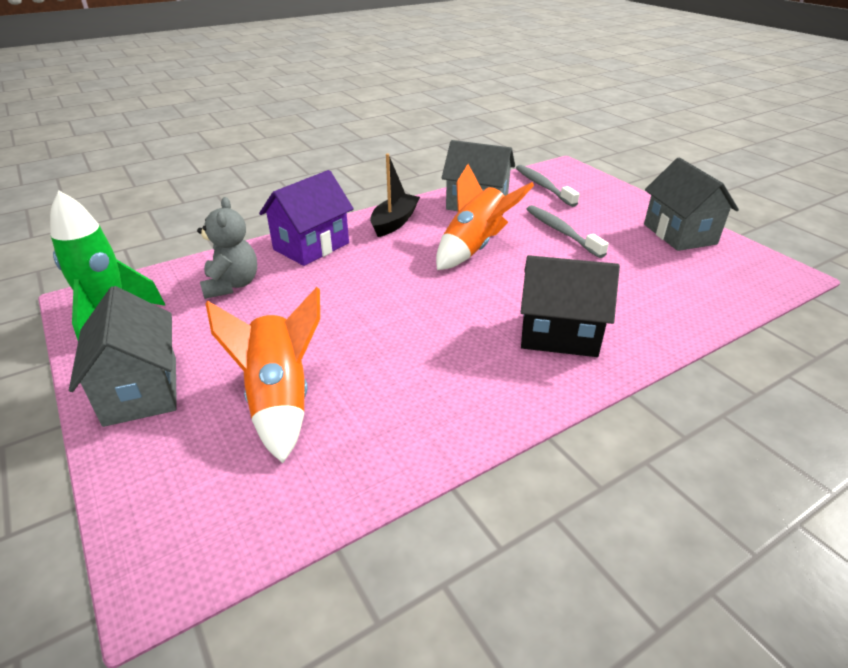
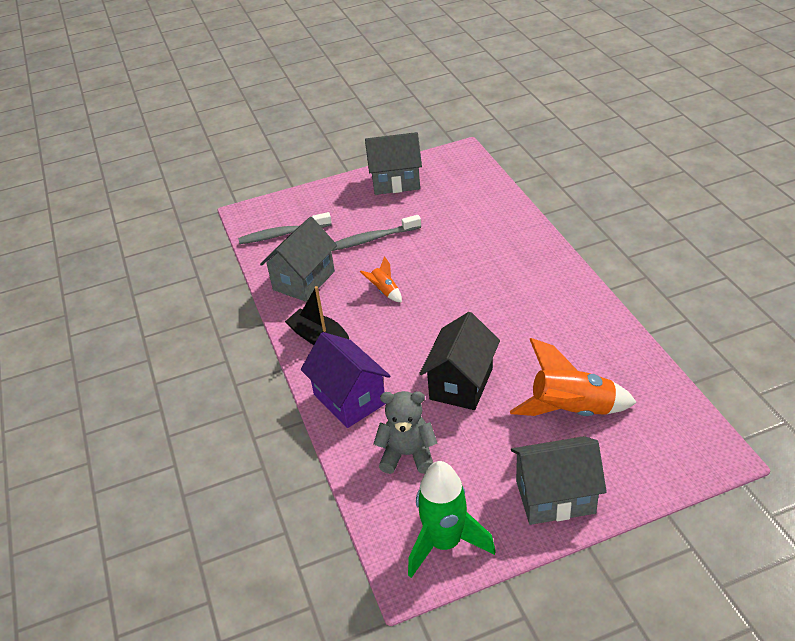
camera: 75 degrees left, 5 degrees up
(475, 248) = (384, 291): orange rocket -> orange rocket, size x0.48
(559, 334) = (514, 266): black house -> black house (461, 384)

